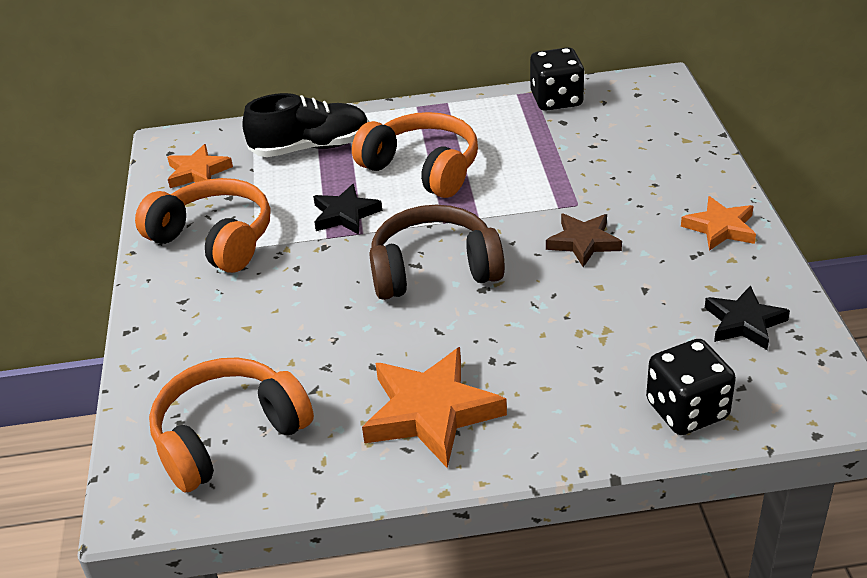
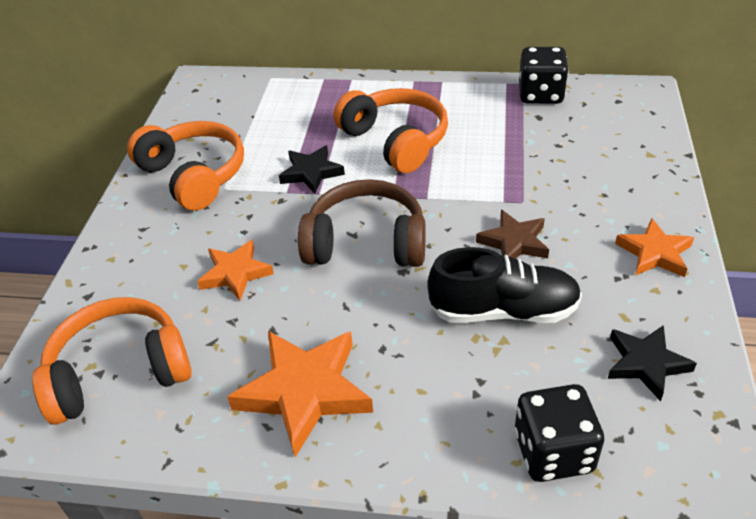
camera: 15 degrees right, 5 degrees up
(198, 172) = (208, 111): orange star -> orange star (235, 273)
(311, 147) = (309, 104): black shoe -> black shoe (503, 310)

